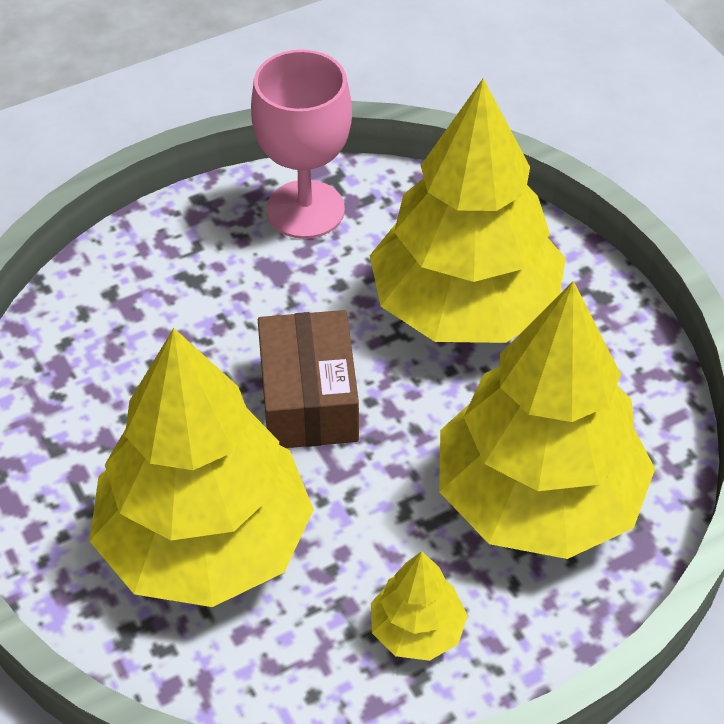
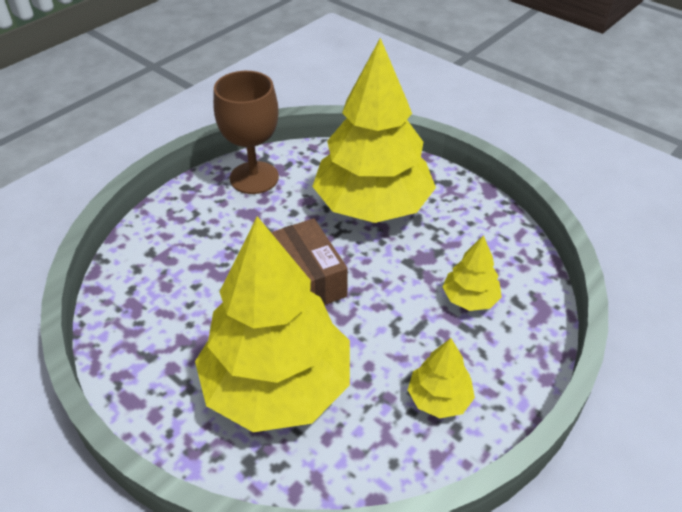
camera: 20 degrees left, 5 degrees down
(305, 210) = (254, 178): pink goblet -> brown goblet
(538, 499) = (470, 299): yellow tree -> yellow tree, size x0.43

